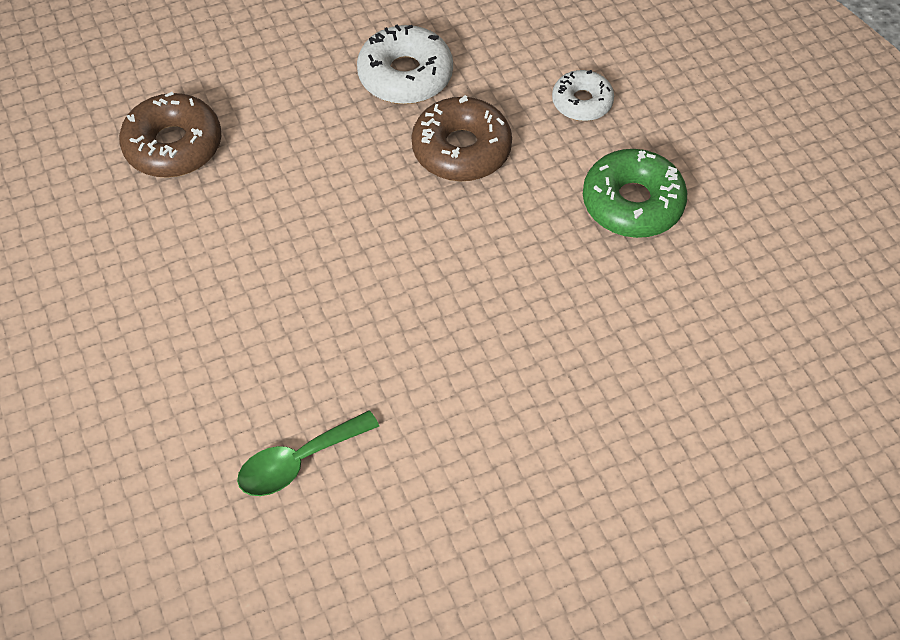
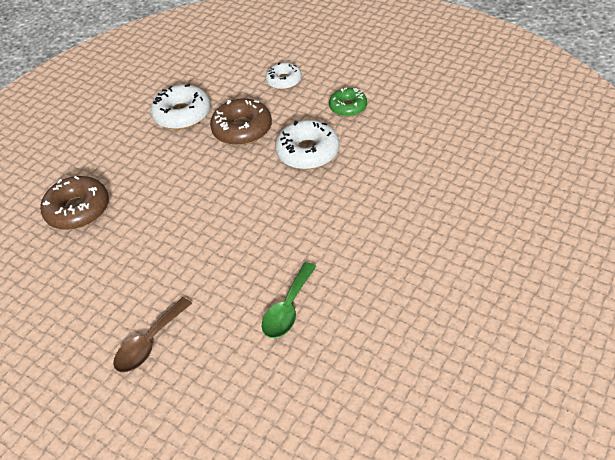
camera: 30 degrees left, 10 degrees down
(111, 393) = (149, 343): none -> brown spoon
(516, 242) = (308, 152): none -> white donut
(632, 203) = (348, 107): green donut -> green donut, size x0.63

